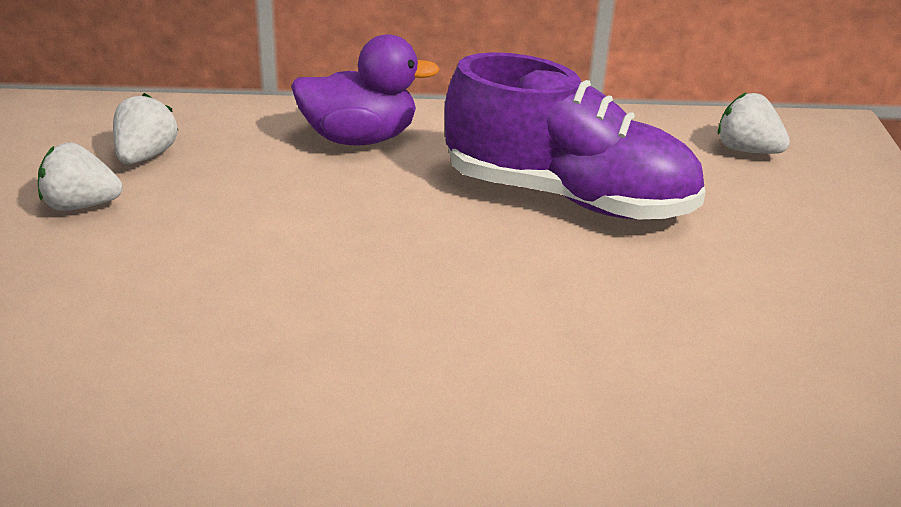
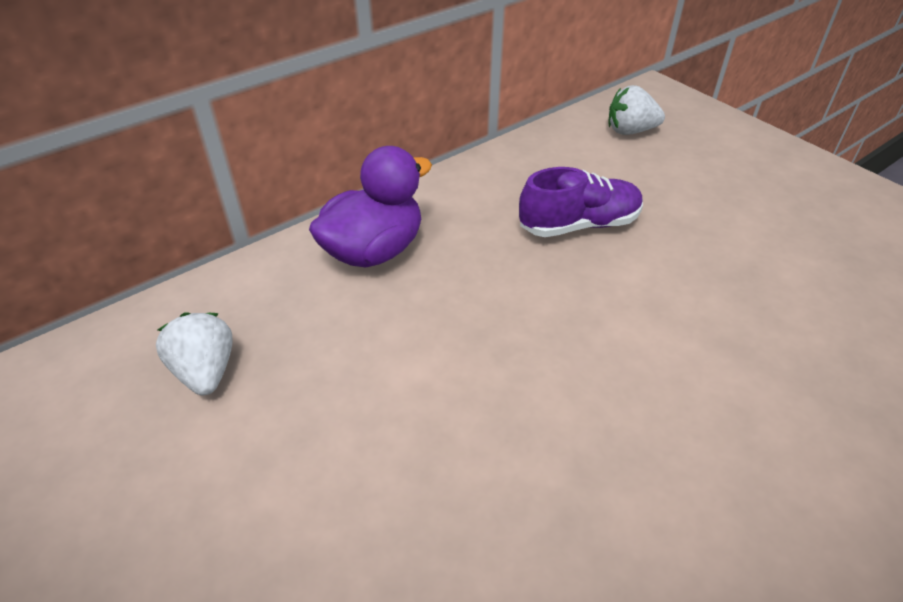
camera: 35 degrees left, 10 degrees up
(80, 205) = (203, 468): white strawberry -> none
(569, 197) = (579, 225): purple shoe -> purple shoe, size x0.57

